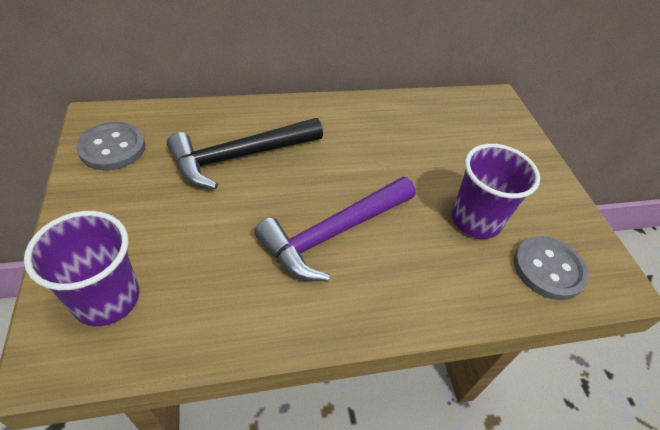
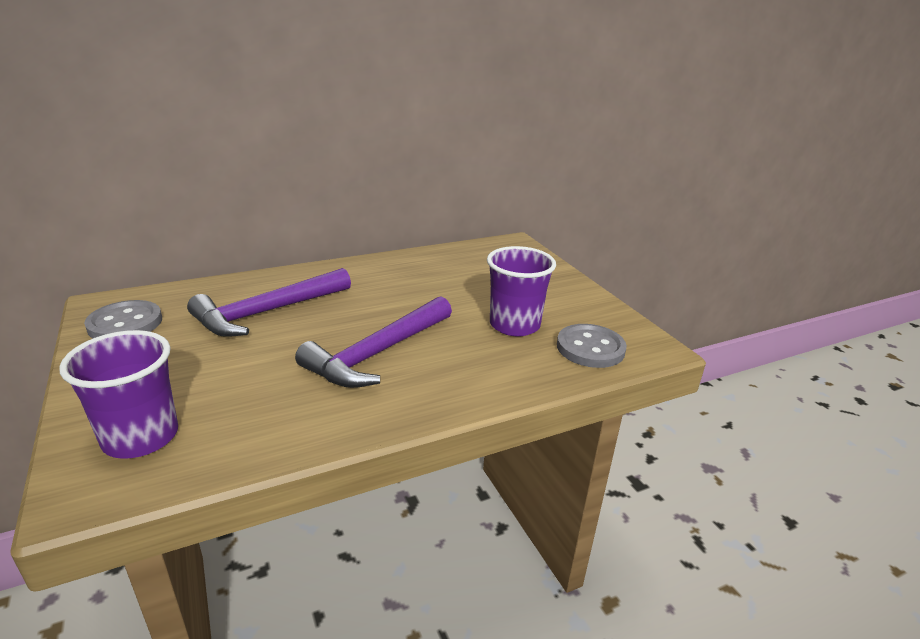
camera: 10 degrees left, 20 degrees down
(240, 156) = (268, 312): black hammer -> purple hammer

